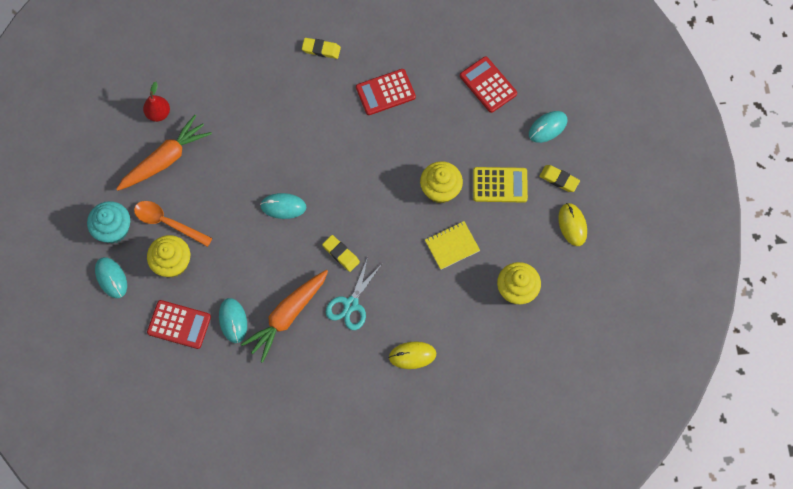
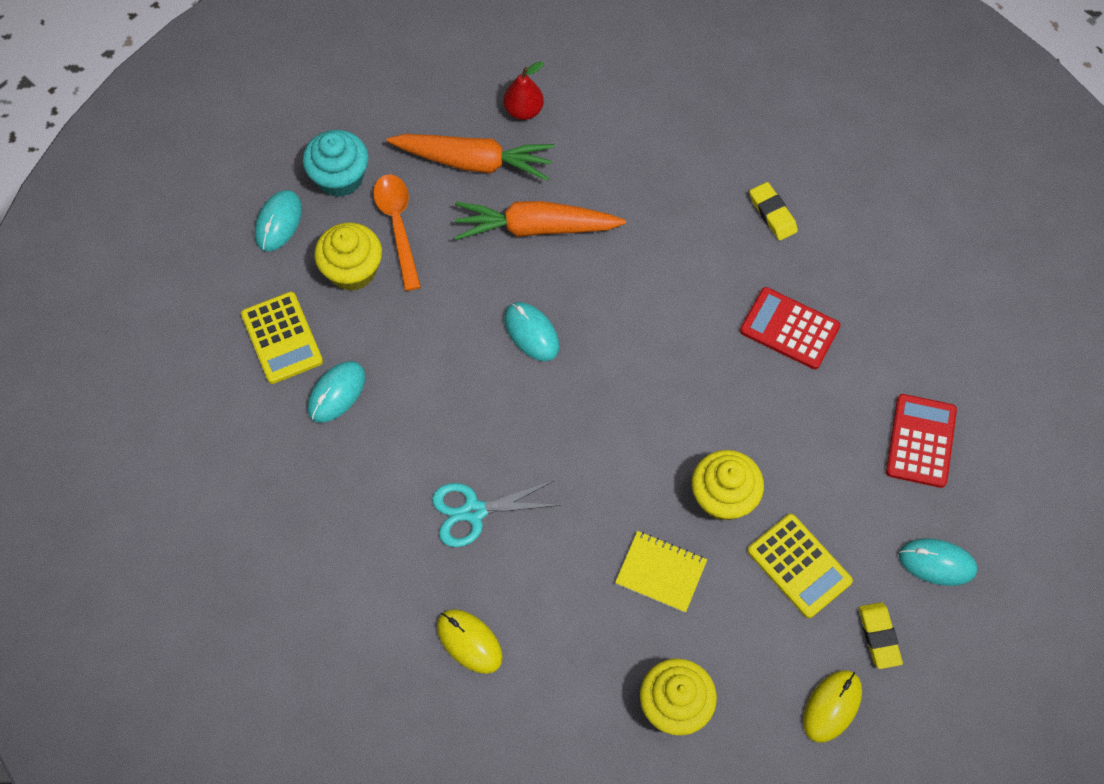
camera: 50 degrees right, 5 degrees down
(179, 324) = (282, 338): red calculator -> yellow calculator
(287, 316) = (395, 449): orange carrot -> orange carrot (535, 228)
(341, 254) = (529, 447): yellow eraser -> none

